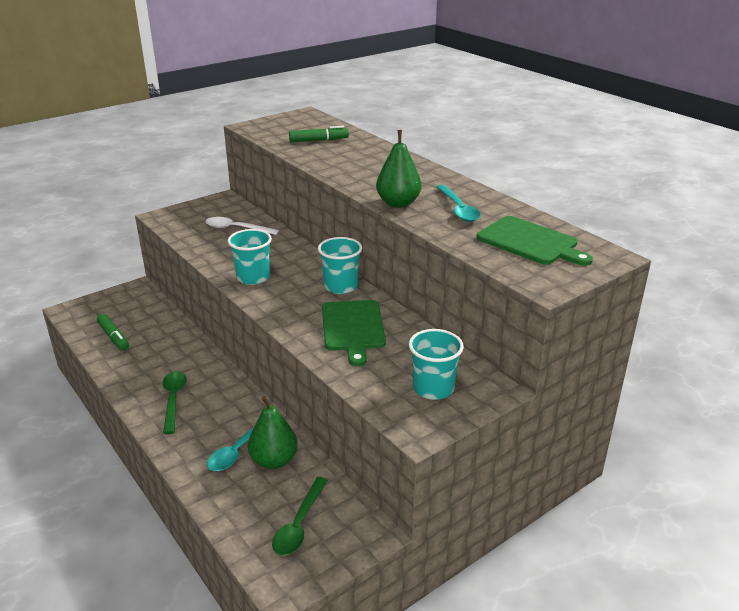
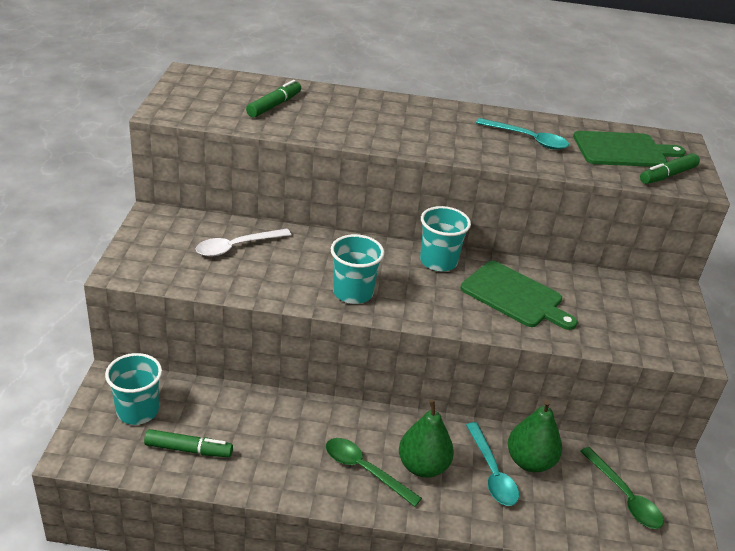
camera: 50 degrees left, 5 degrees up
(398, 203) = (478, 152): green pear -> green pear (423, 466)
(433, 388) = (645, 314): turquoise cup -> turquoise cup (137, 411)
(532, 270) = (667, 175): none -> green marker

